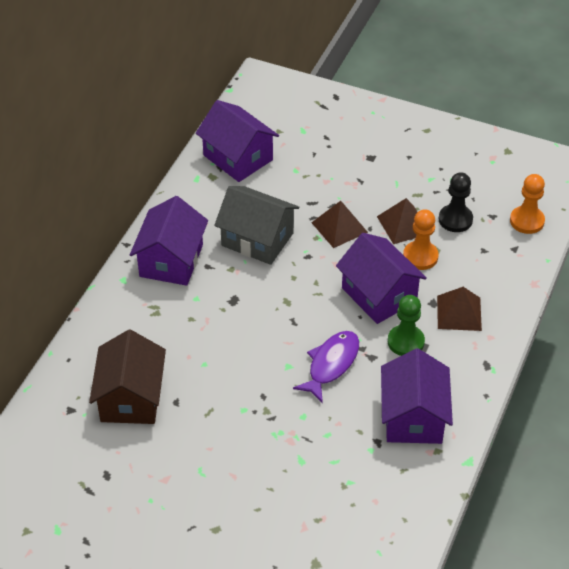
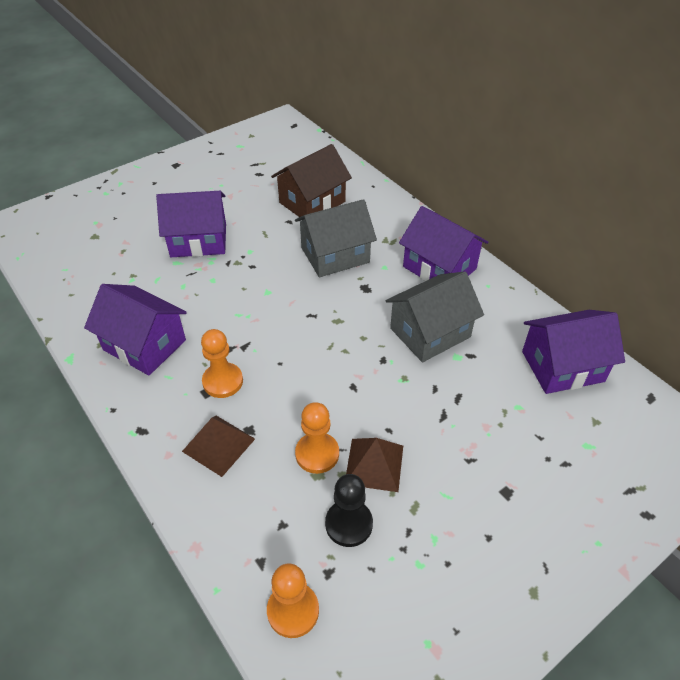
camera: 120 degrees right, 0 degrees up
(131, 398) = (312, 202): brown house -> brown house turned 75 degrees counterclockwise
(204, 340) = (335, 255): none -> grey house
(331, 364) = (245, 318): purple fish -> none
(339, 227) = (407, 403): brown pyramid -> none
(379, 294) = (293, 390): purple house -> purple house (198, 240)
(405, 342) = (223, 381): green pawn -> orange pawn

